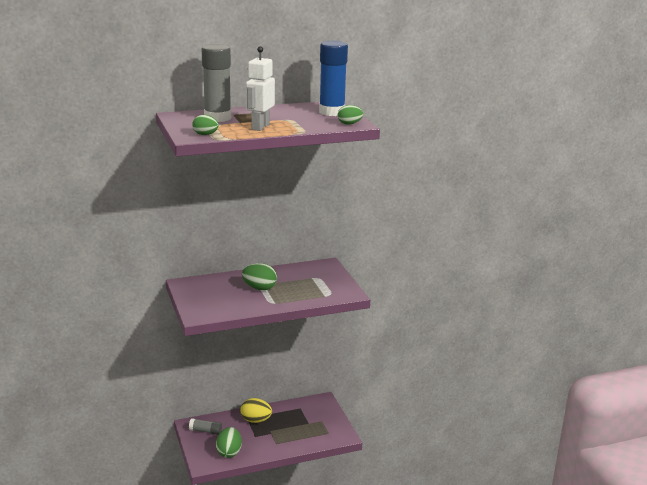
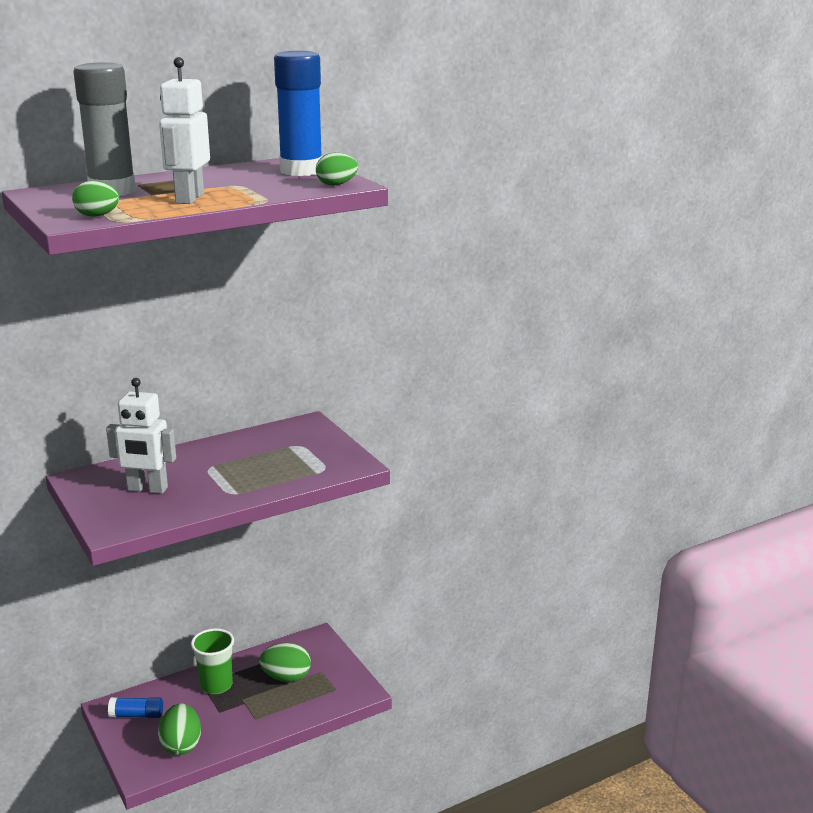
camera: 10 degrees left, 0 degrees up
(205, 431) = (137, 715): grey glue stick -> blue glue stick
(222, 294) = (147, 489): none -> white robot
(256, 420) = (216, 685): yellow egg -> green cup
(259, 288) = (207, 472): green egg -> green egg (286, 677)

